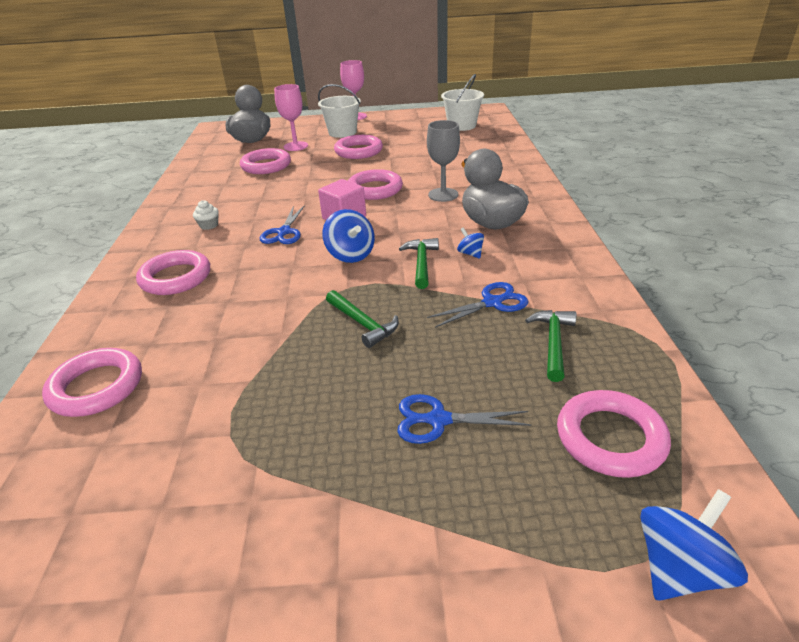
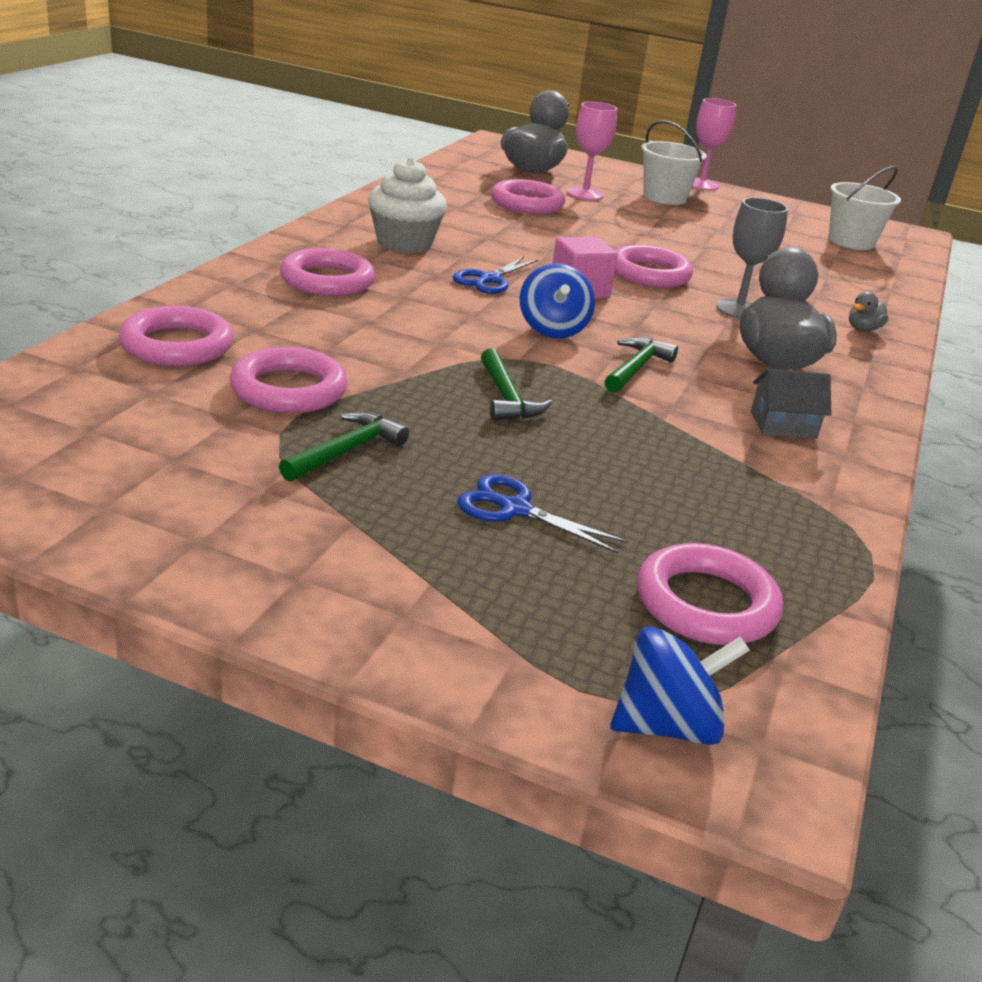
camera: 20 degrees right, 5 degrees down
(209, 225) = (404, 243): white cupcake -> white cupcake, size x2.24
(358, 151) = (667, 225): pink ring -> pink ring (289, 389)
(470, 253) = (712, 381): blue spinning top -> none
(492, 303) = (689, 437): blue scissors -> none
(516, 181) = (863, 329): none -> grey duck
(533, 268) = (783, 425): none -> grey house
(553, 343) = (729, 501): green hammer -> green hammer (346, 451)

